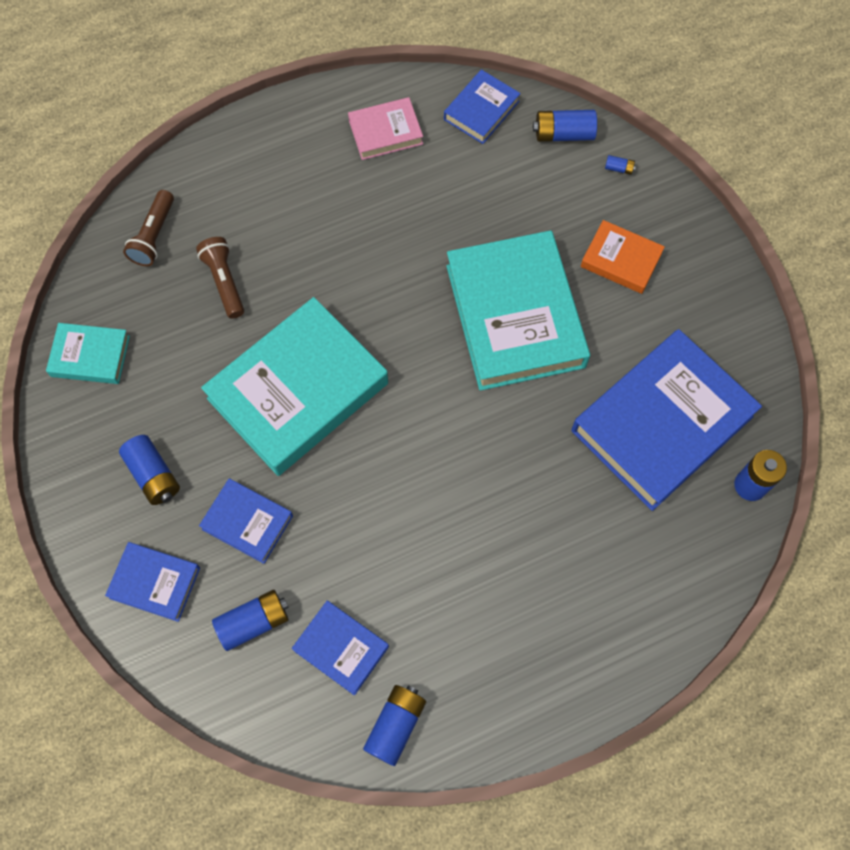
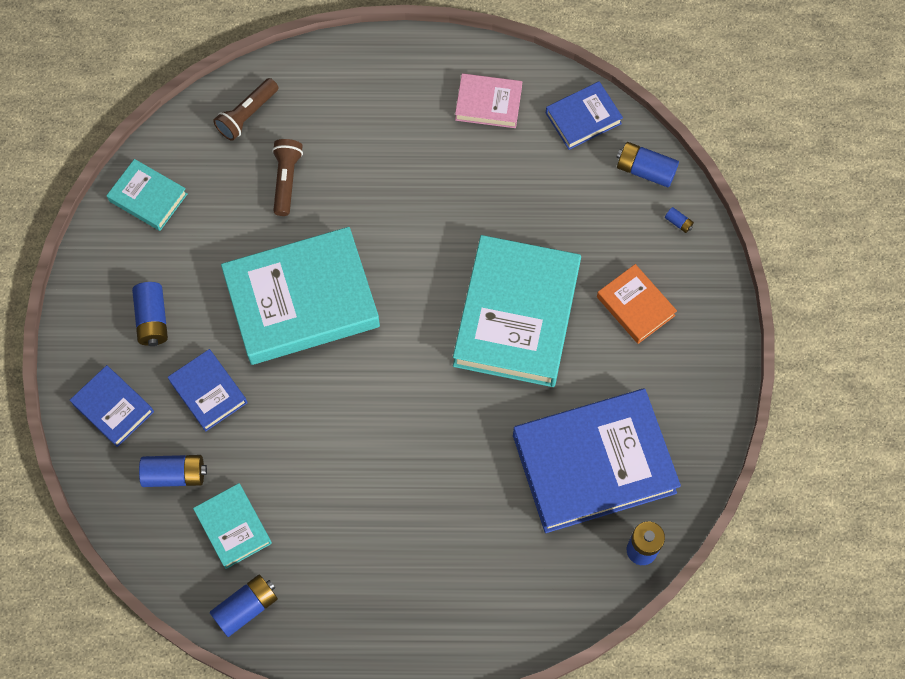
camera: 25 degrees right, 0 degrees up
(341, 648) = (233, 527): blue book -> turquoise book

